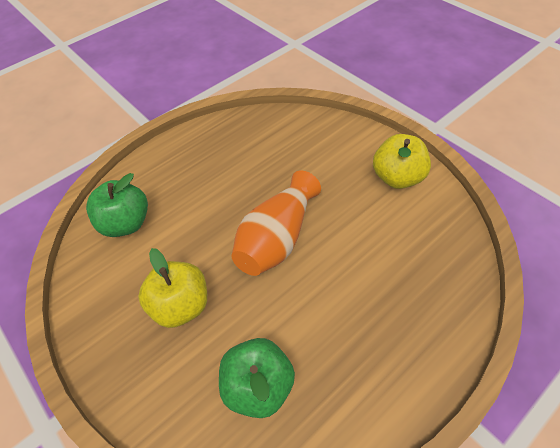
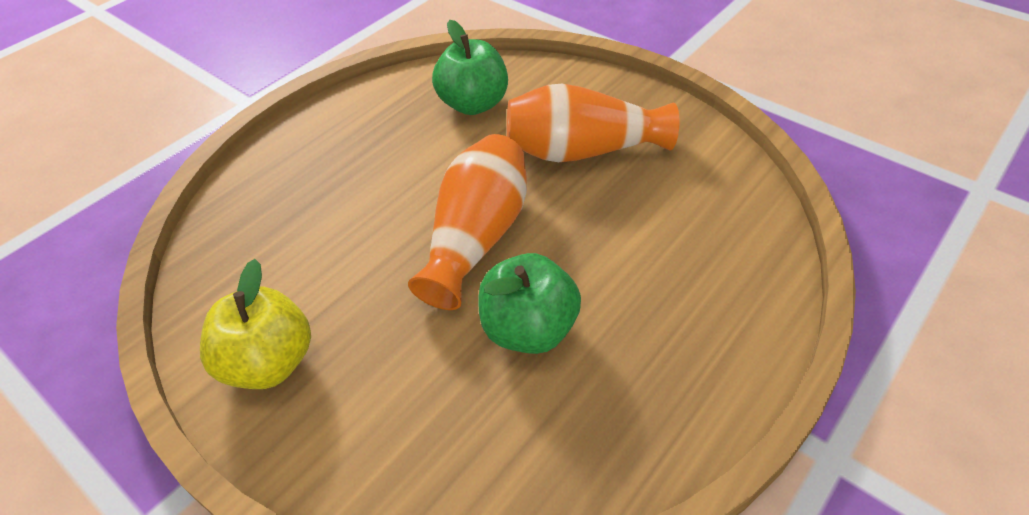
camera: 170 degrees right, 5 degrees down
(126, 223) = (718, 229): green apple -> green apple (529, 329)
(181, 306) = (582, 151): yellow apple -> orange vase

